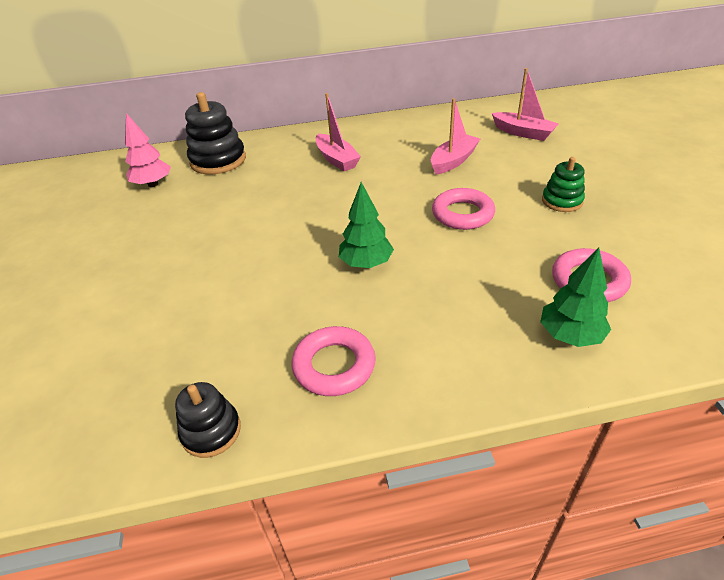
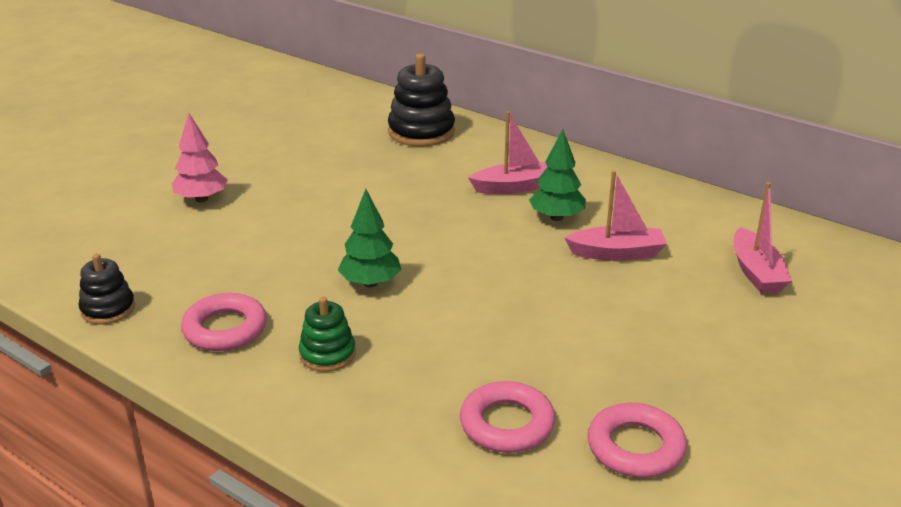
camera: 45 degrees right, 10 degrees down
(153, 184) = (343, 125): pink tree -> pink tree (201, 199)
(337, 159) = (514, 187): pink boat -> pink boat turned 120 degrees counterclockwise
(462, 214) = (521, 301): pink ring -> pink ring (635, 447)
(562, 201) = (639, 355): green stacking toy -> green stacking toy (327, 354)
(570, 335) = (403, 441): green tree -> green tree (556, 217)

